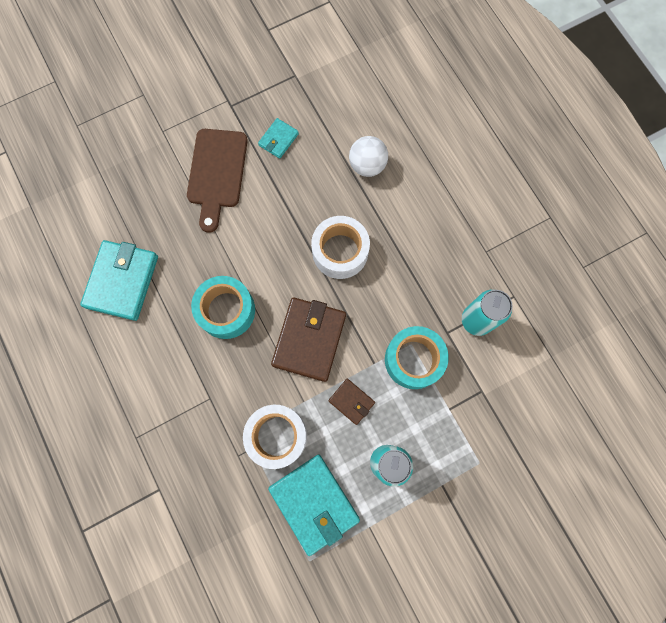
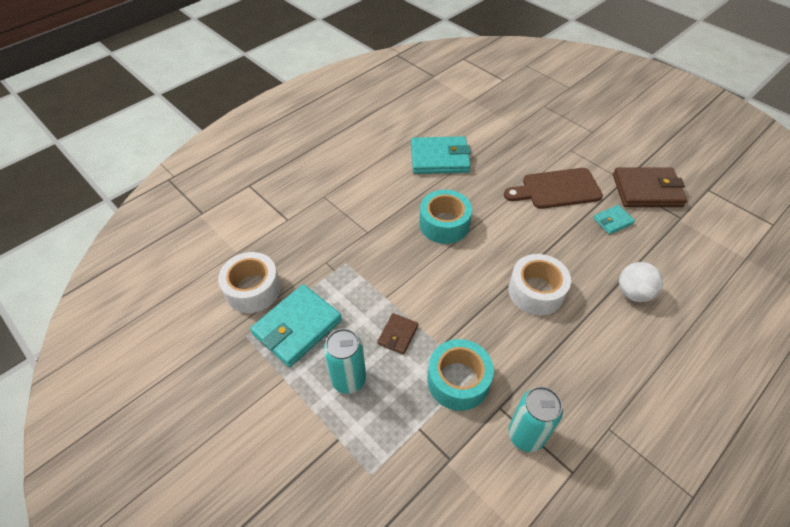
camera: 75 degrees right, 25 degrees down
(277, 436) = (349, 285): white tape -> white tape (253, 289)
(278, 140) = (613, 221): turquoise wallet -> turquoise wallet turned 45 degrees counterclockwise
(309, 340) = (443, 287): brown wallet -> brown wallet (647, 190)

